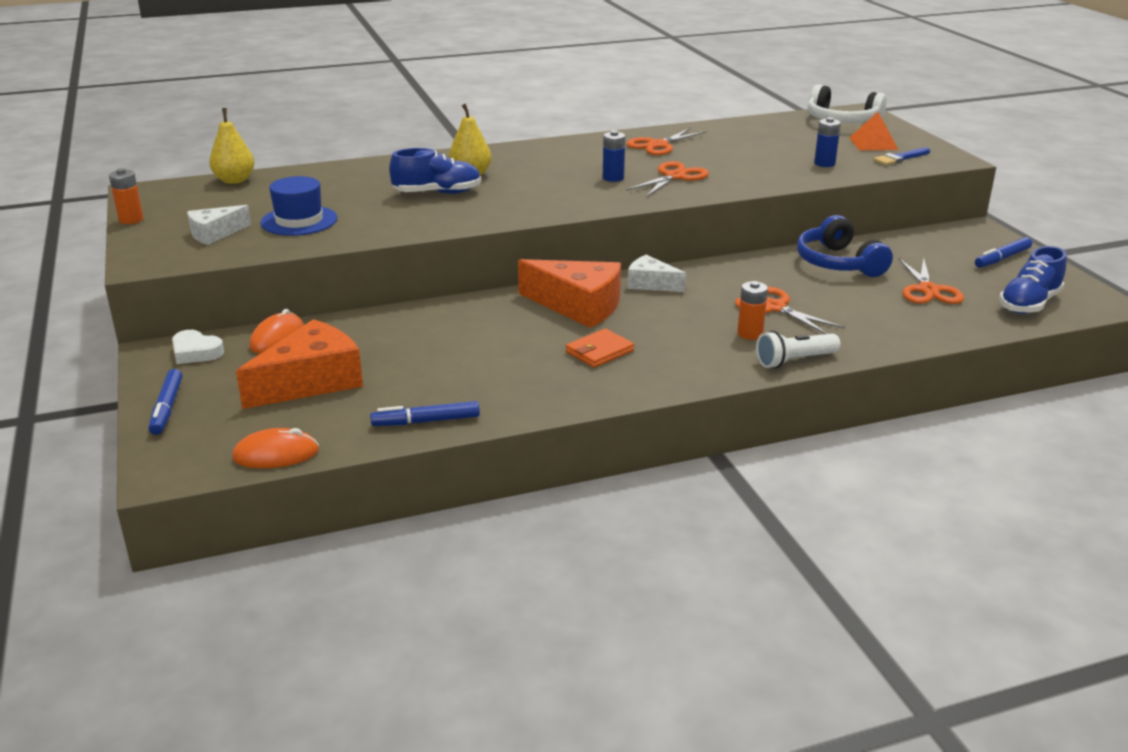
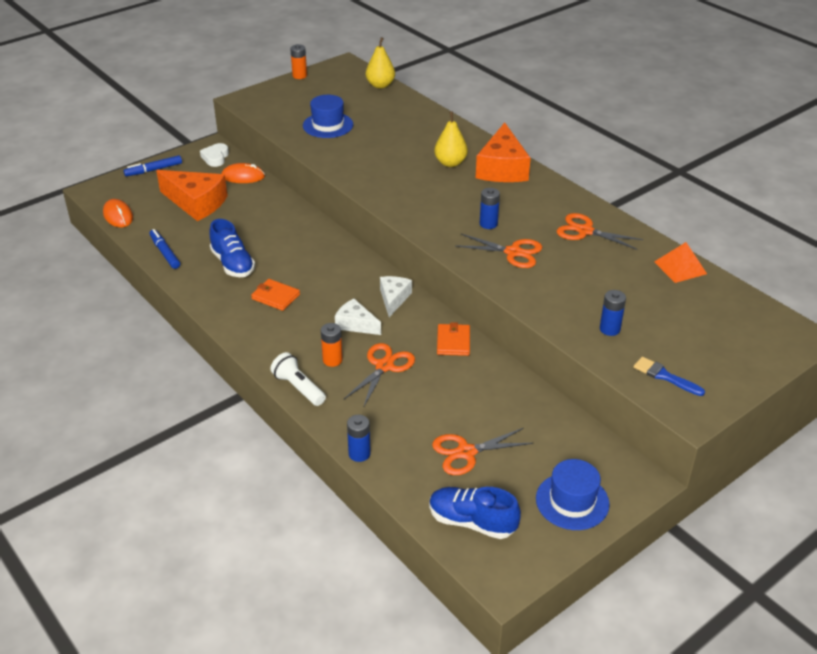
camera: 70 degrees right, 10 degrees up
(215, 234) = (293, 106): white cheese -> white cheese (355, 324)
(437, 193) = (406, 159): blue shoe -> blue shoe (233, 264)
(578, 306) = (339, 274): orange cheese -> orange cheese (502, 168)
(747, 267) = (453, 342): none -> orange wallet
(838, 263) = (493, 392): blue headphones -> none
(842, 121) = (755, 327): white headphones -> none
(873, 143) = (697, 355): orange pyramid -> orange pyramid (680, 267)
(921, 342) = (359, 454): none -> blue battery
(1002, 258) = (572, 501): blue marker -> blue hat

